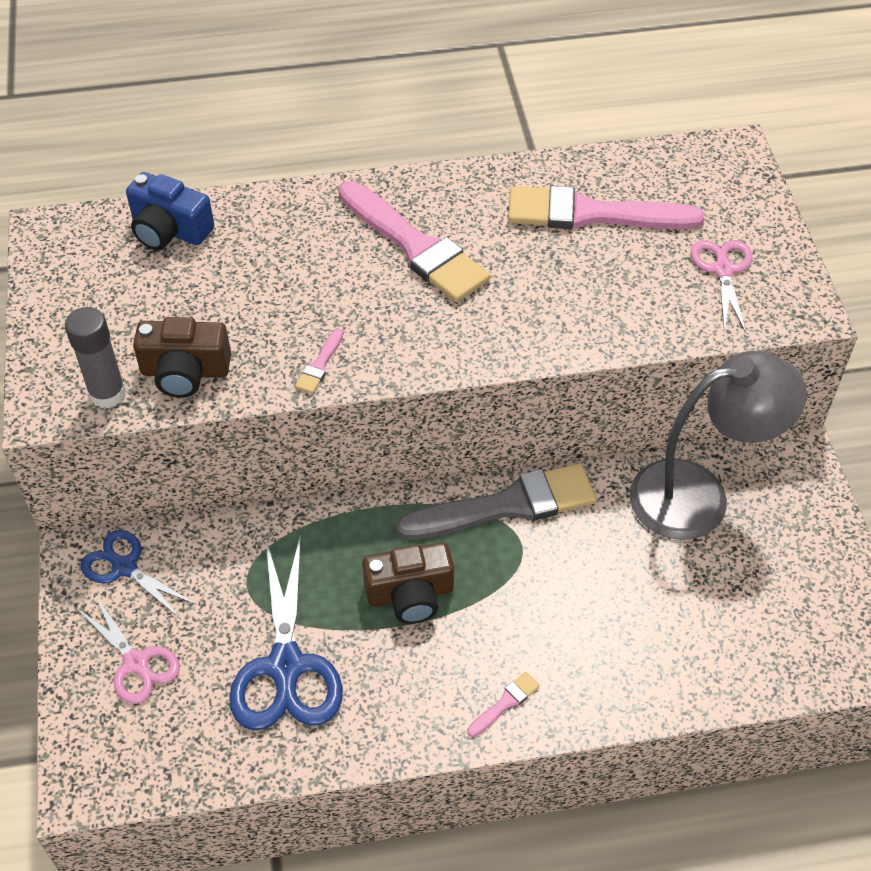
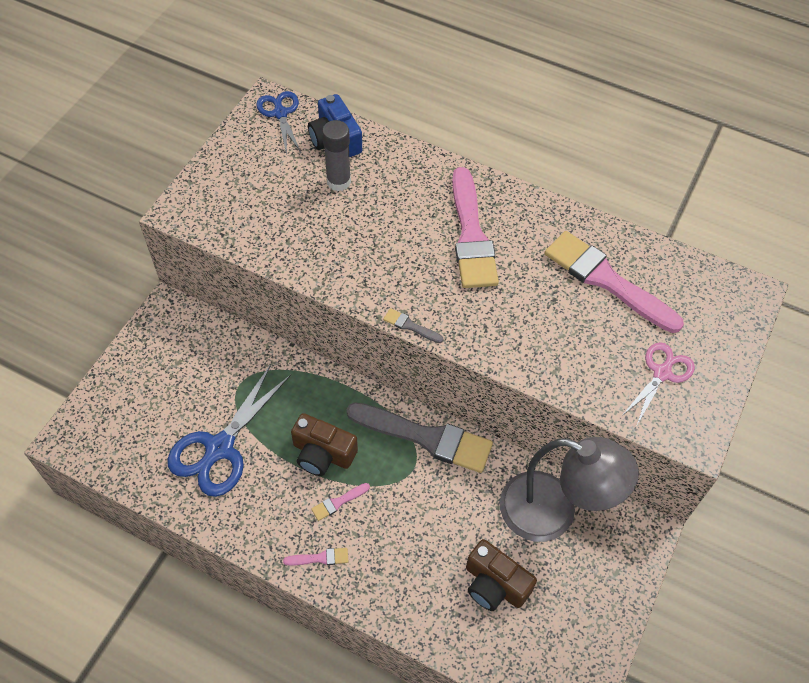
camera: 35 degrees right, 5 degrees up
(107, 394) = (217, 222): grey glue stick -> grey glue stick (338, 181)
(124, 567) = (184, 330): blue scissors -> blue scissors (280, 113)
(136, 663) = (146, 391): pink scissors -> none
(185, 372) = (269, 235): brown camera -> brown camera (494, 584)
(320, 365) = (347, 278): pink brush -> pink brush (338, 502)
(435, 373) = (410, 326): none -> grey brush

